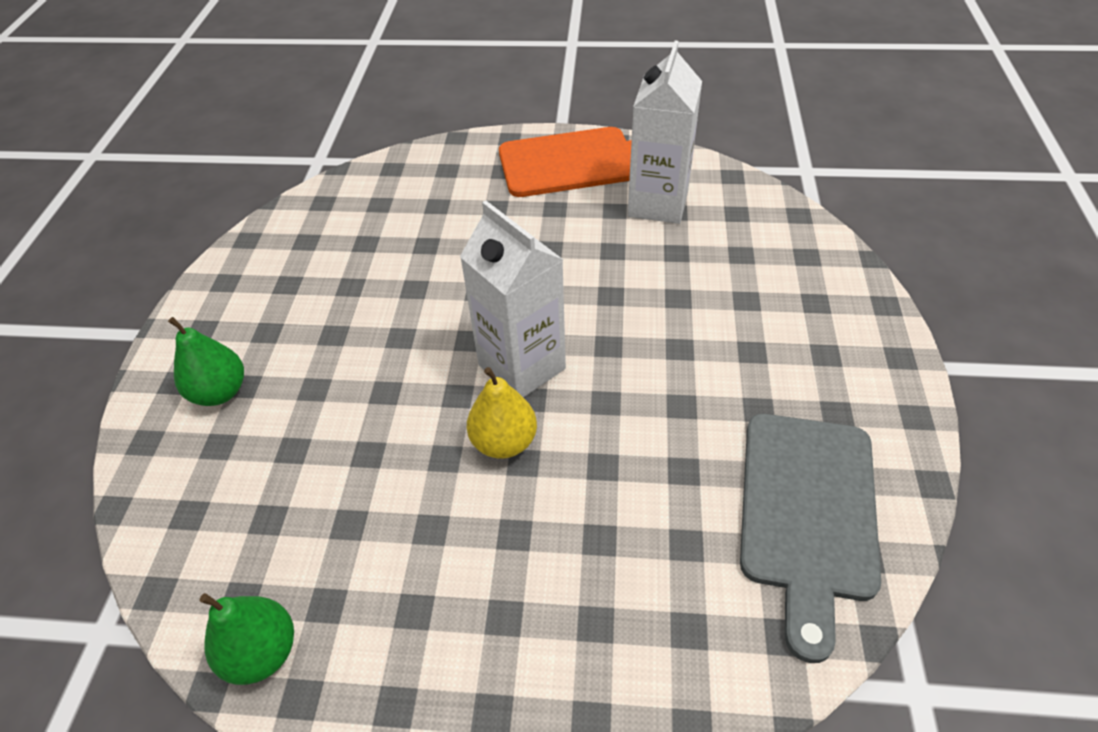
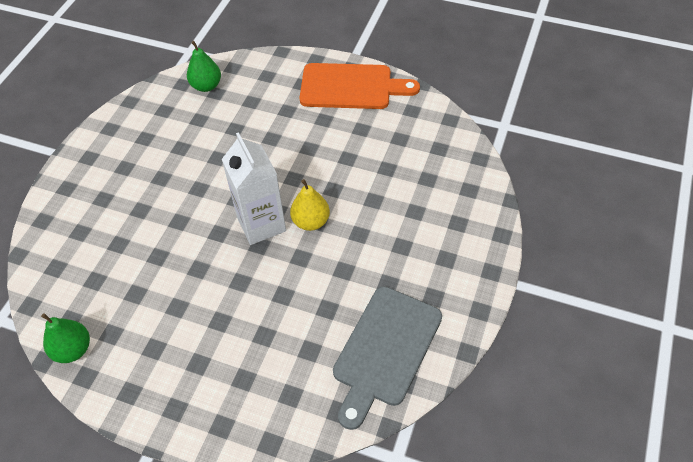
camera: 15 degrees right, 5 degrees up
(220, 392) = (89, 200): green pear -> green pear (206, 86)
(504, 442) = (234, 267): yellow pear -> yellow pear (311, 221)
(658, 204) = (391, 130): white carton -> none

